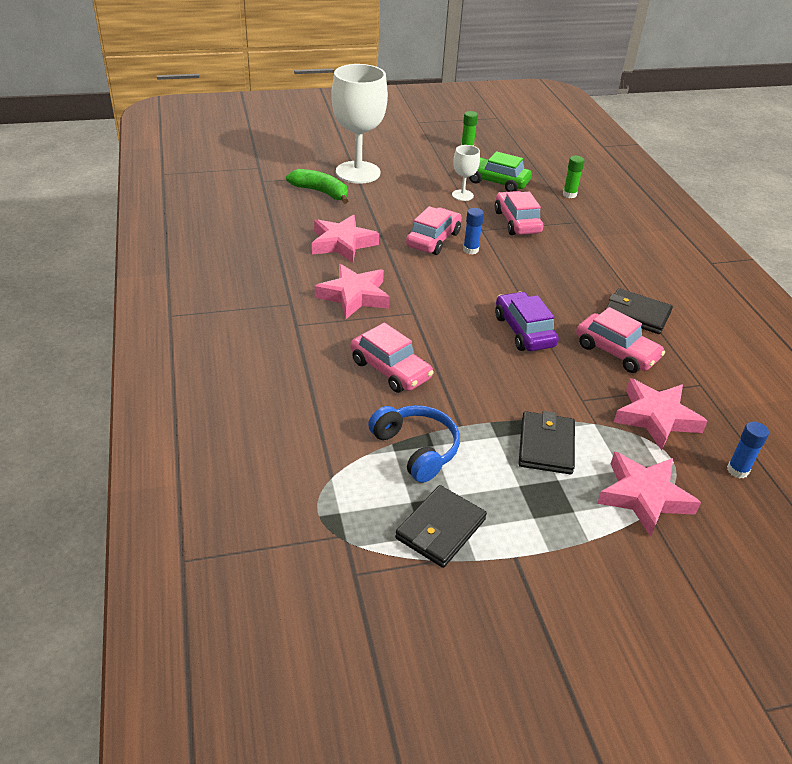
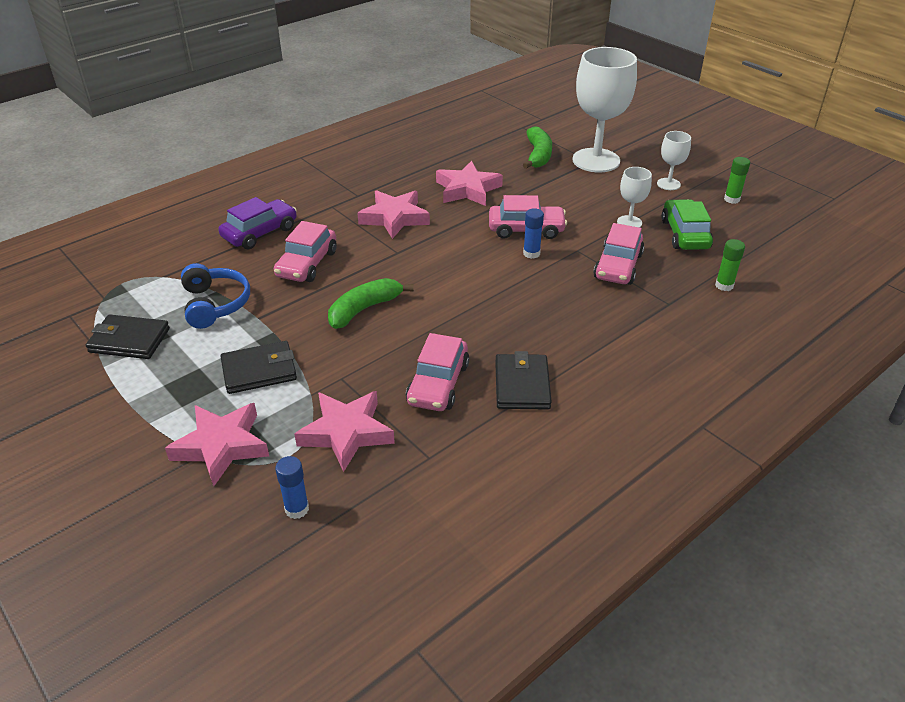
camera: 65 degrees right, 0 degrees up
(416, 449) = (215, 304): blue headphones -> blue headphones turned 45 degrees counterclockwise
(424, 160) = (668, 184): none -> white goblet
(490, 358) = (364, 309): none -> green banana
(517, 222) = (618, 266): pink car -> pink car turned 150 degrees clockwise
(524, 331) = (423, 318): purple car -> purple car (260, 233)

